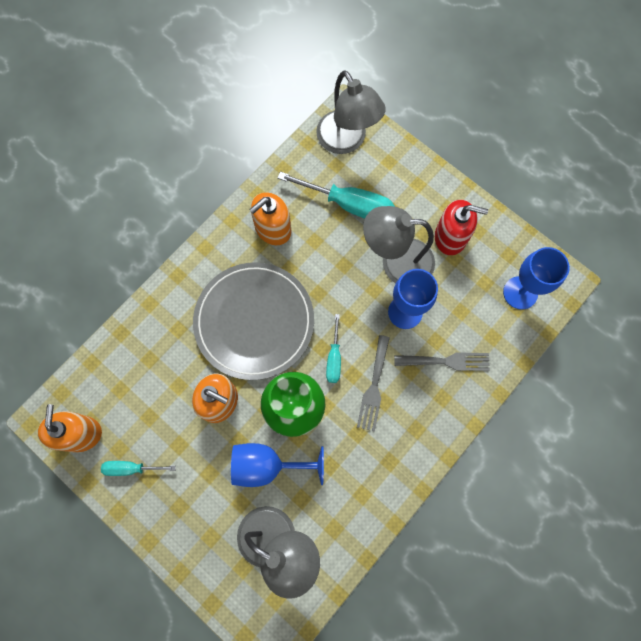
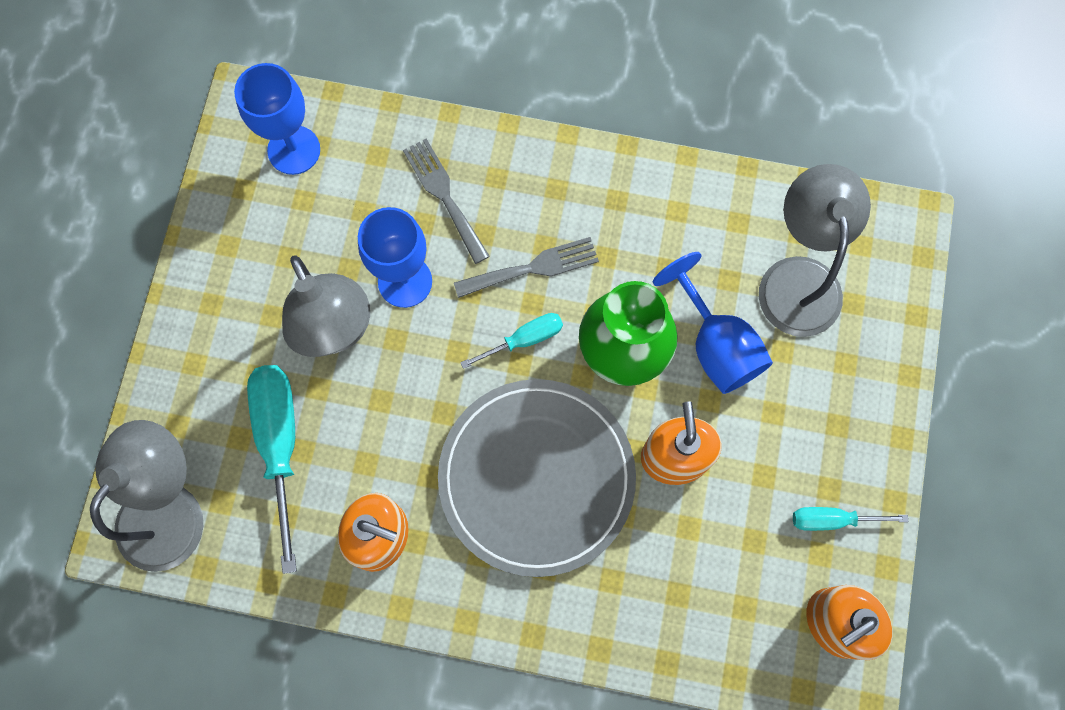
camera: 120 degrees left, 0 degrees up
(131, 468) = (833, 519): turquoise screwdriver -> turquoise screwdriver turned 120 degrees clockwise
(450, 237) = (257, 277): red soap dispenser -> none

